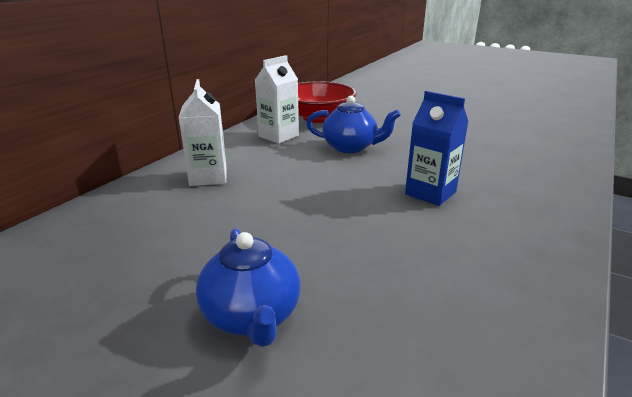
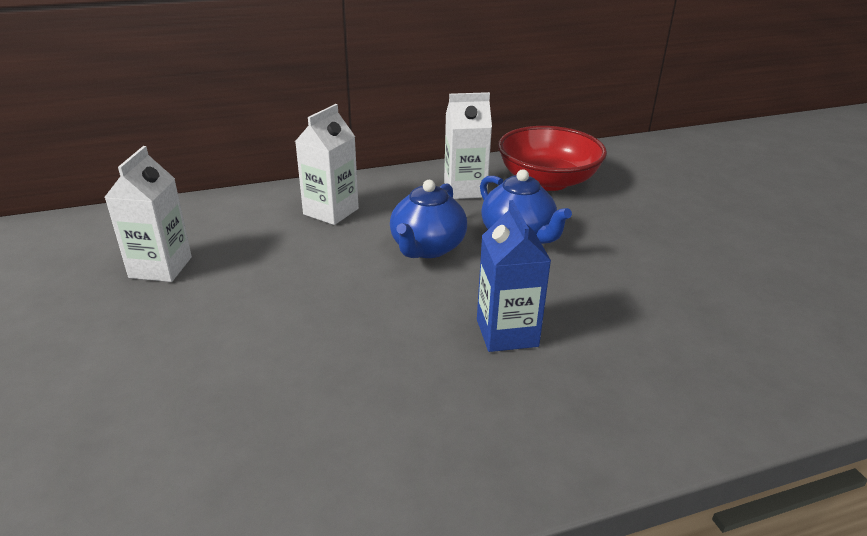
camera: 40 degrees right, 5 degrees up
(121, 268) = (160, 267): none -> white carton
(252, 316) = (177, 356): blue teapot -> blue teapot (427, 248)

